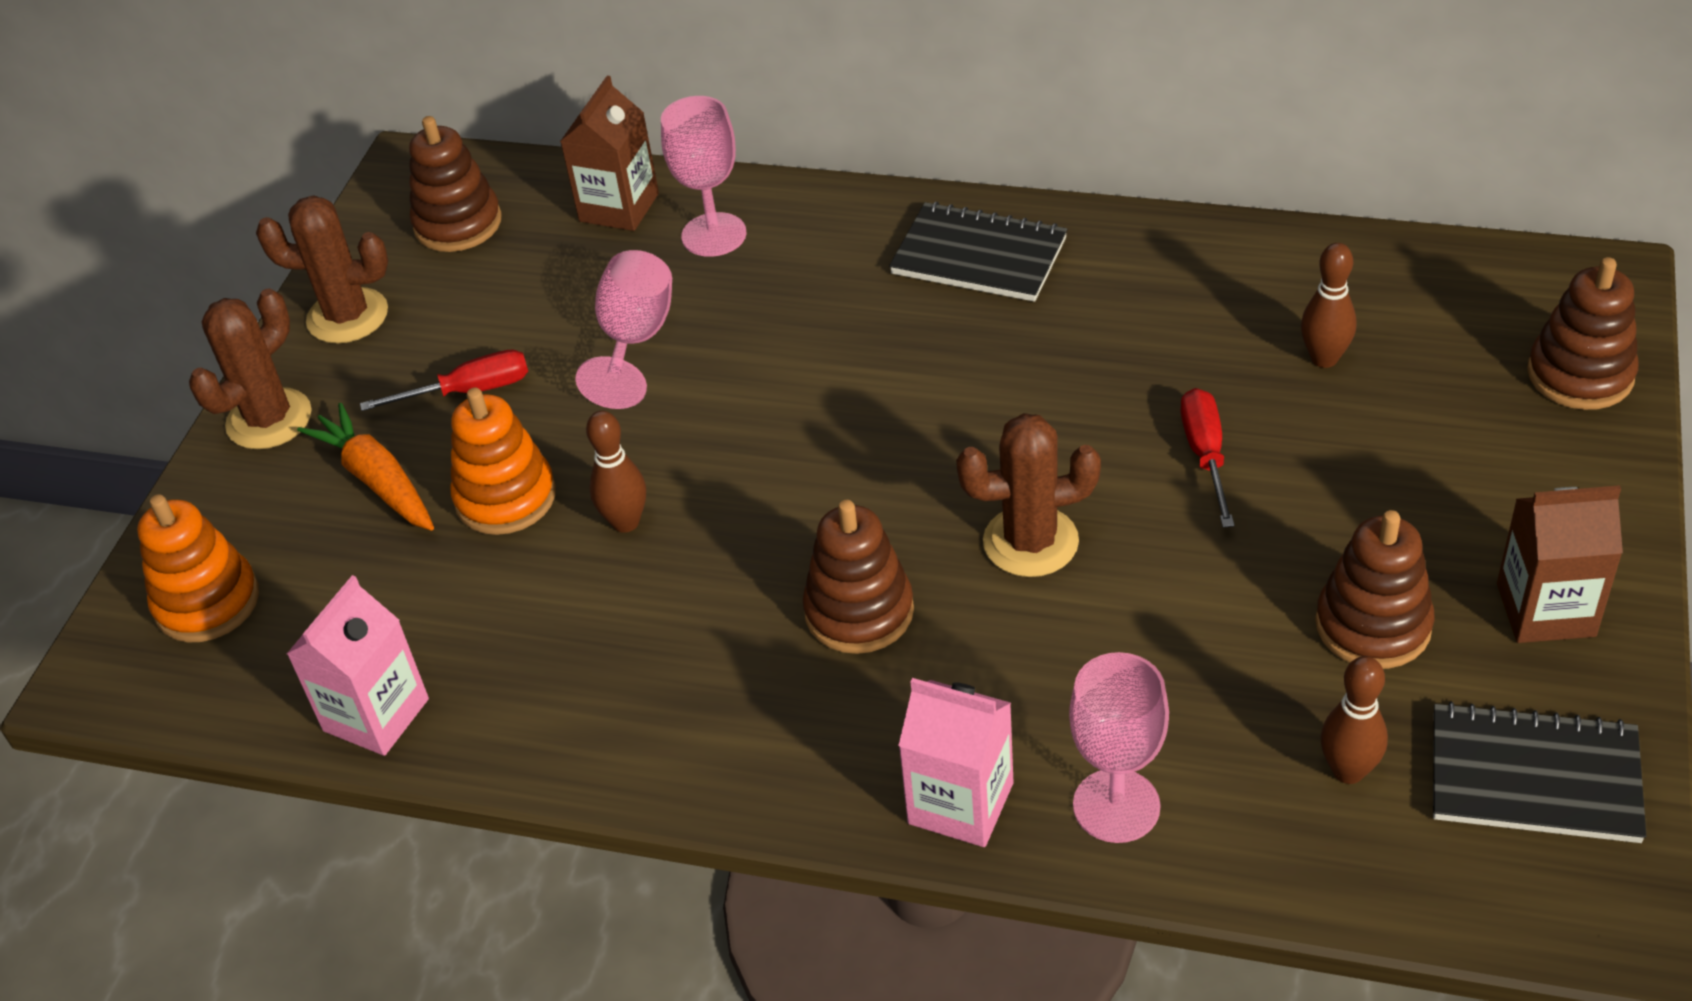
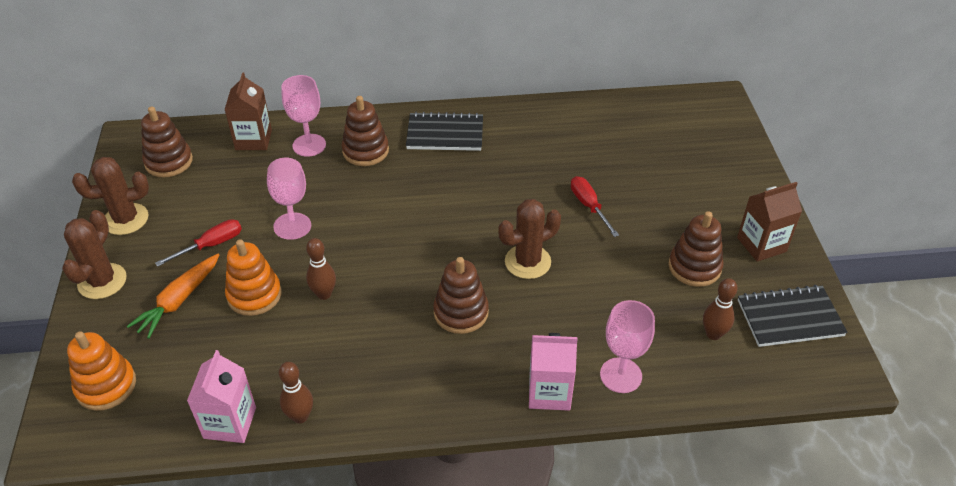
camera: 25 degrees left, 0 degrees up
(377, 480) = (179, 301): orange carrot -> orange carrot turned 90 degrees counterclockwise
(1324, 358) = (621, 153): brown bowling pin -> brown bowling pin (300, 416)
(1580, 374) = (729, 141): brown stacking toy -> brown stacking toy (365, 151)

